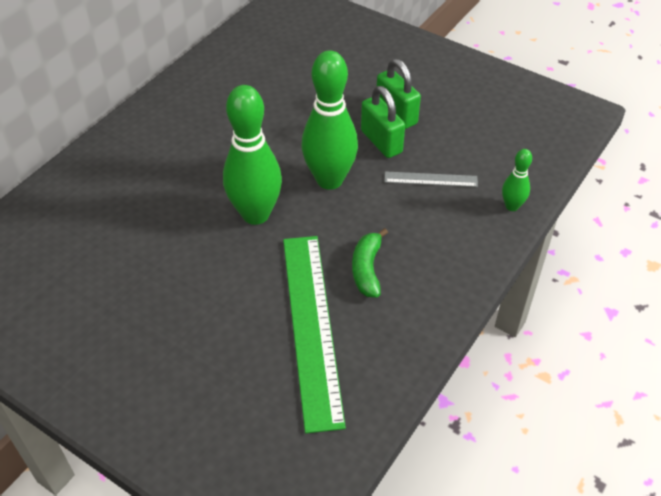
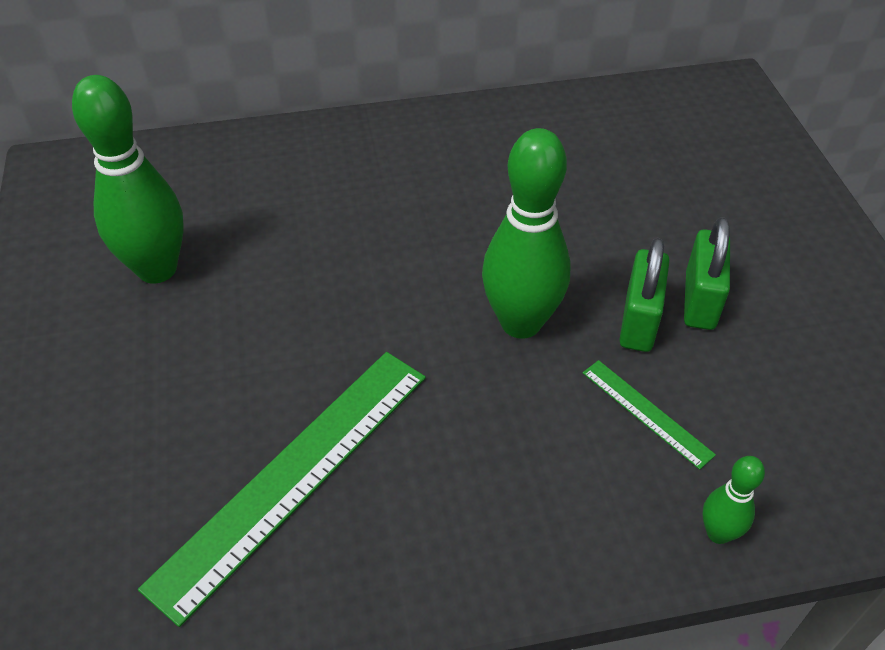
camera: 45 degrees right, 0 degrees up
(255, 214) = (394, 302): green bowling pin -> green bowling pin (157, 269)
(367, 269) = (433, 461): green banana -> none
(430, 179) = (646, 412): grey ruler -> green ruler

